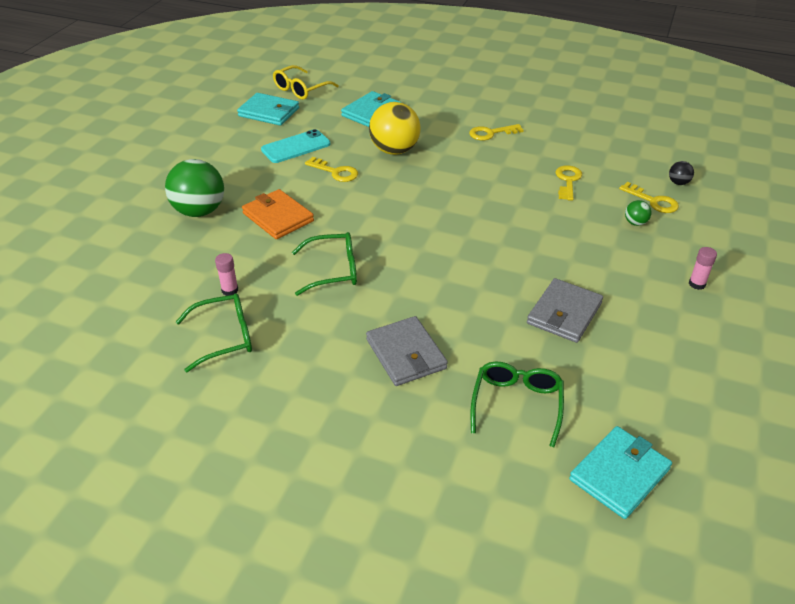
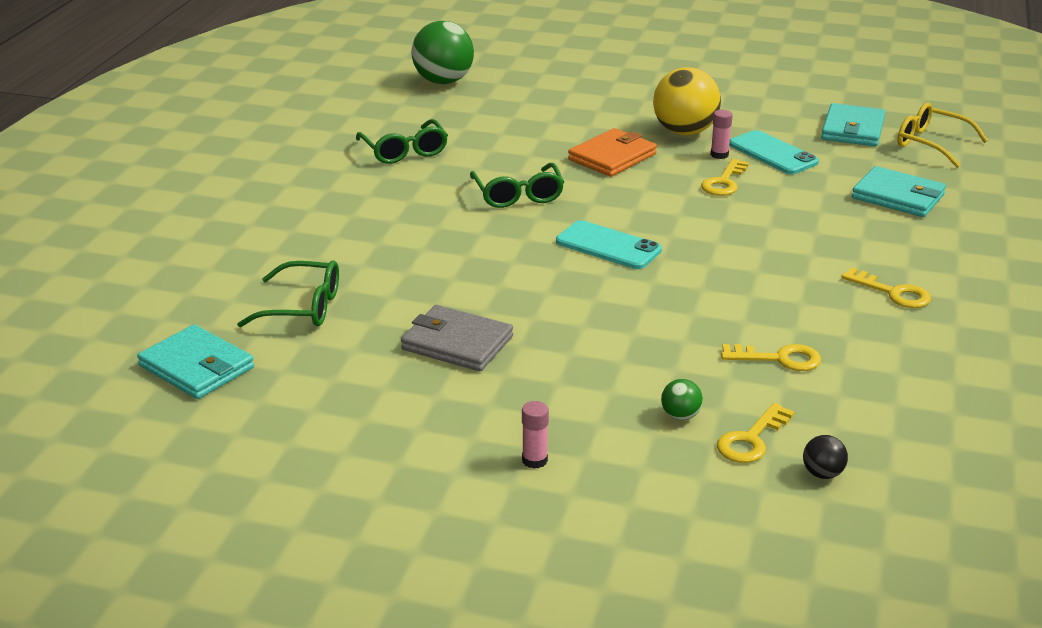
camera: 85 degrees right, 10 degrees down
(199, 211) = (610, 116): green ball -> green ball (443, 81)
(230, 290) = (476, 146): pink glue stick -> pink glue stick (719, 155)
(394, 150) = (798, 218): yellow ball -> yellow ball (684, 132)
(406, 354) = (381, 242): grey wallet -> none
(424, 232) = (608, 246): none -> turquoise phone
(491, 133) = (892, 293): yellow key -> yellow key turned 150 degrees clockwise

